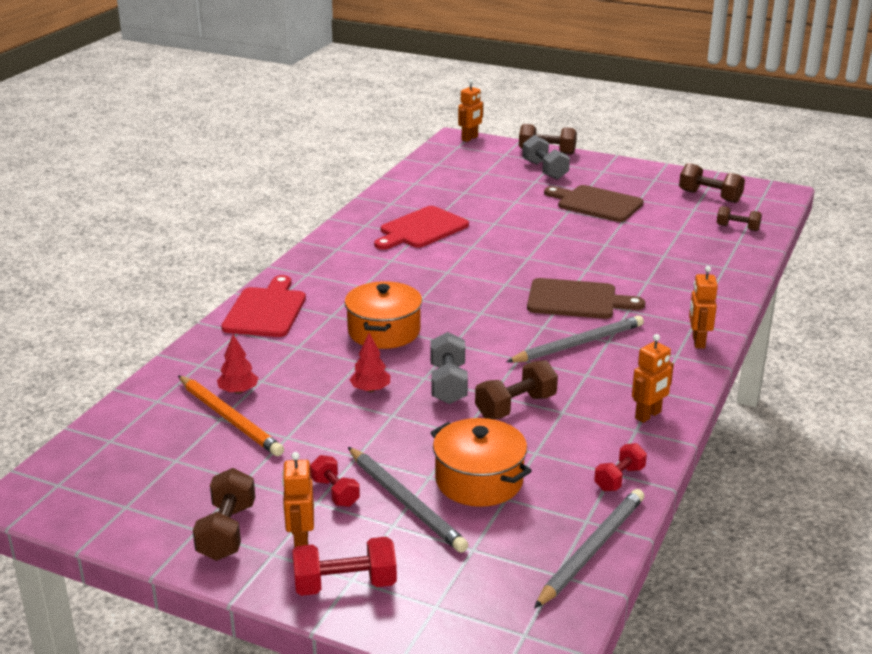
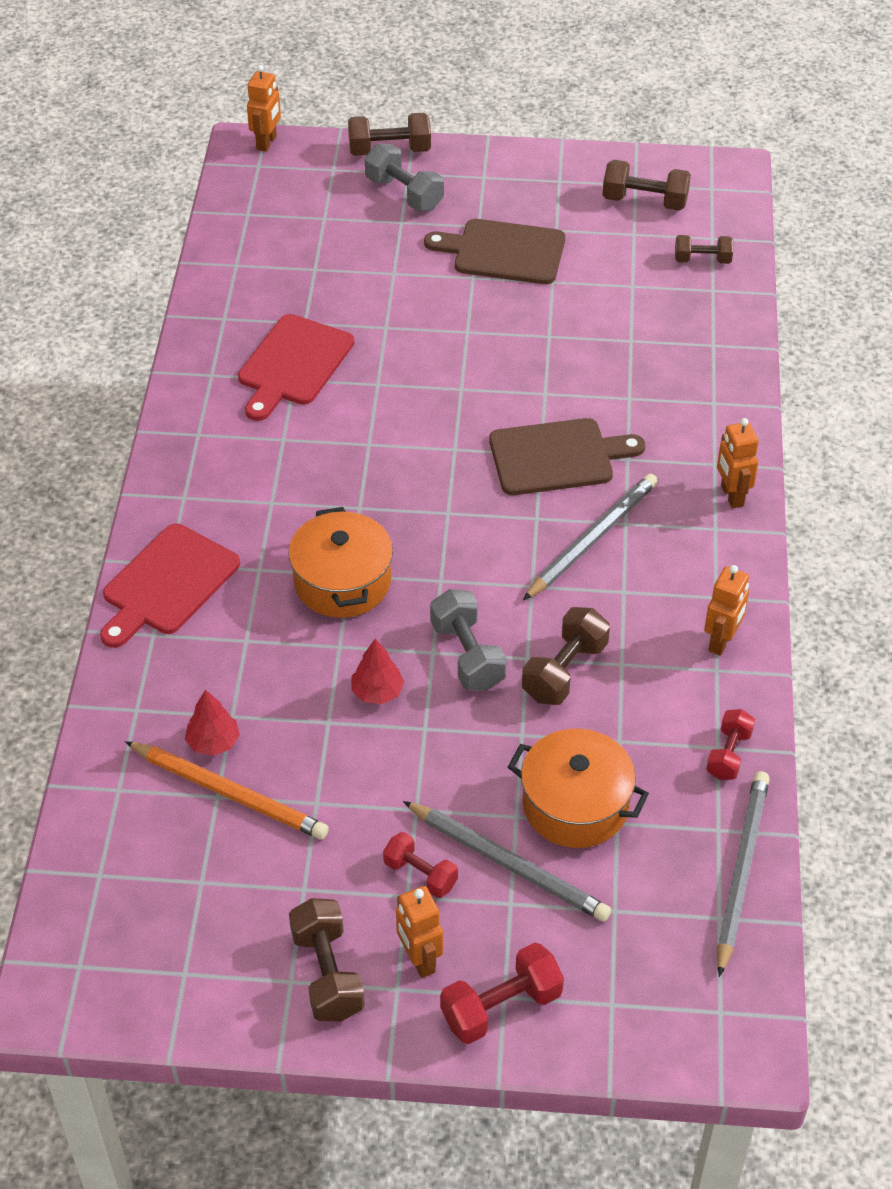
camera: 20 degrees left, 20 degrees up
(266, 310) = (167, 584): red cutting board -> red cutting board turned 135 degrees counterclockwise

